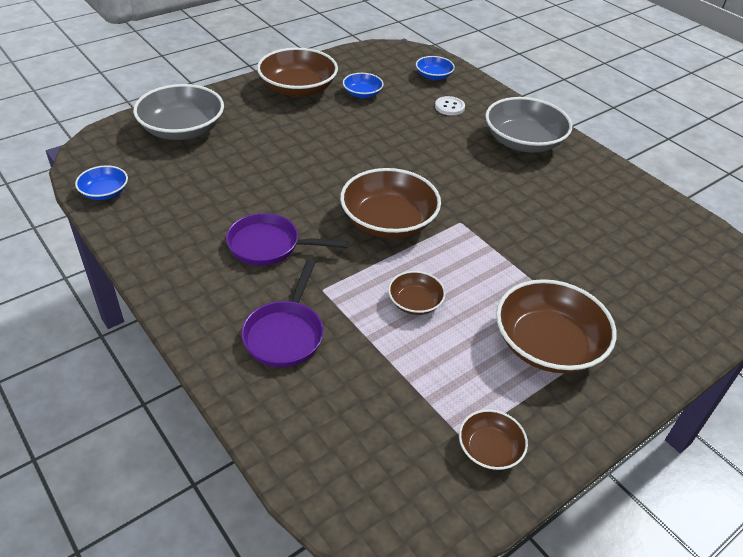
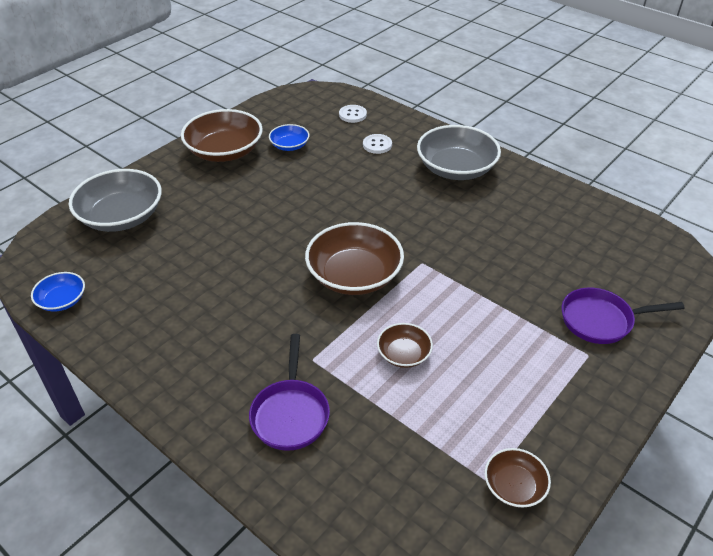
camera: 10 degrees left, 0 degrees up
(269, 245) = (246, 324): purple pan -> purple pan (601, 320)
(433, 76) = (352, 115): blue bowl -> white button
(547, 344) = (536, 370): brown bowl -> none

